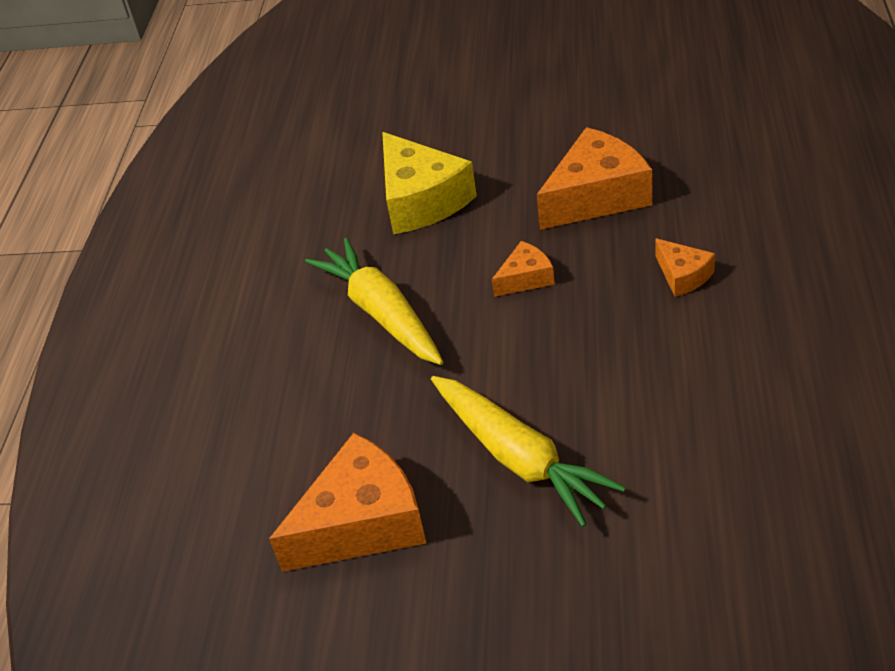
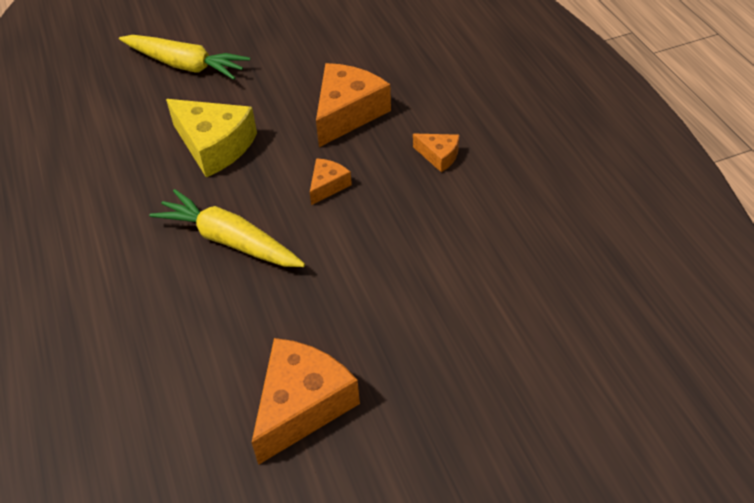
camera: 30 degrees left, 5 degrees up
(519, 458) = (394, 318): yellow carrot -> yellow carrot (185, 65)

